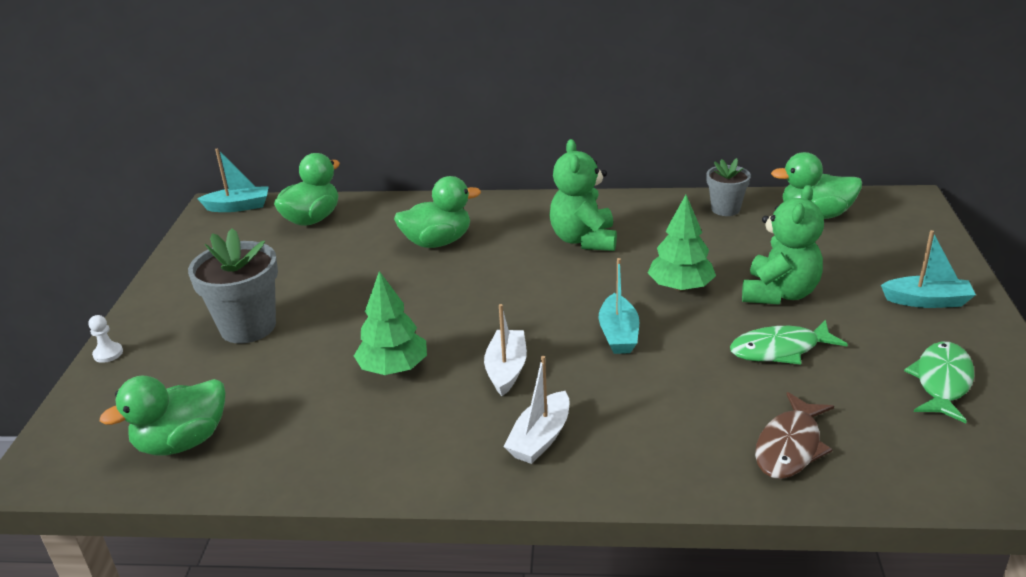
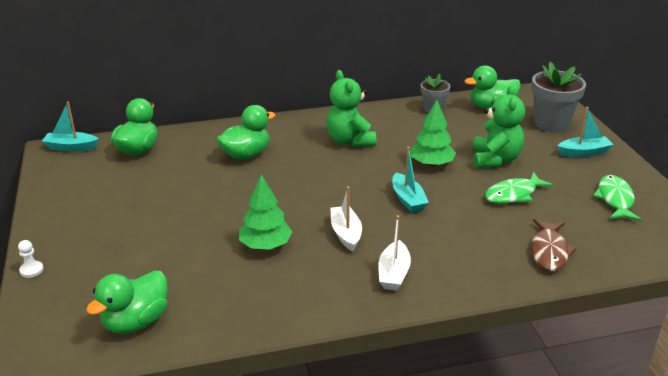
camera: 20 degrees left, 0 degrees up
(238, 207) = (71, 147): turquoise boat -> turquoise boat turned 150 degrees counterclockwise
(248, 327) = (136, 234): grey flower pot -> grey flower pot (551, 123)

